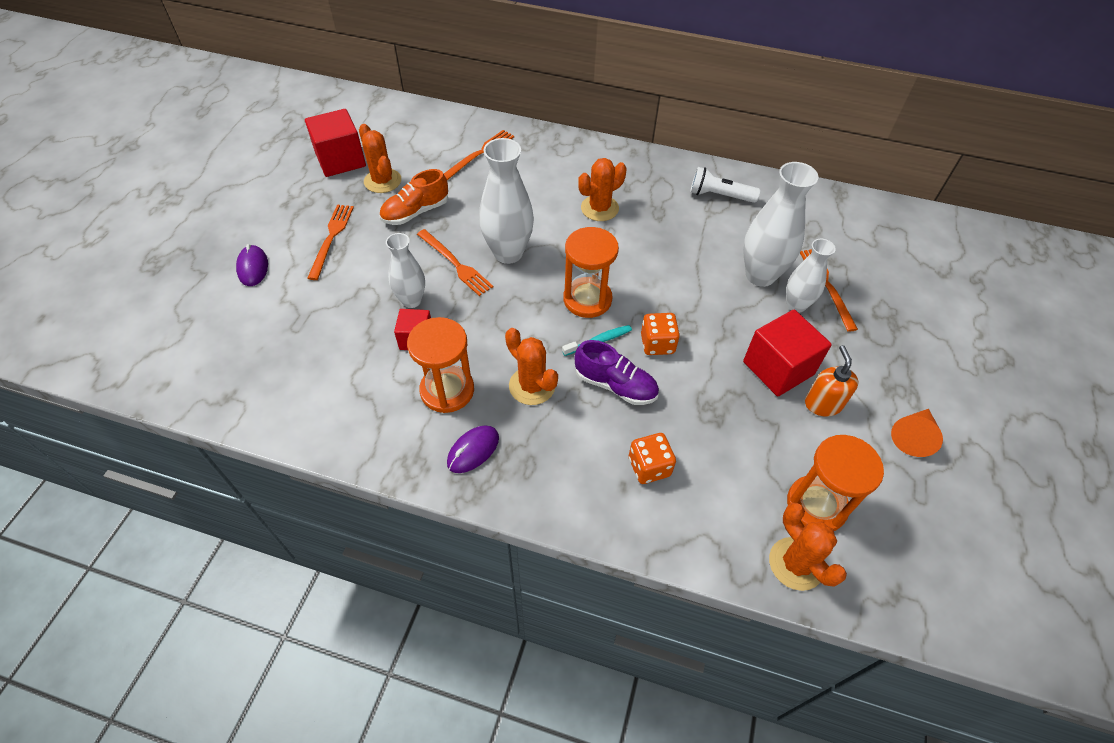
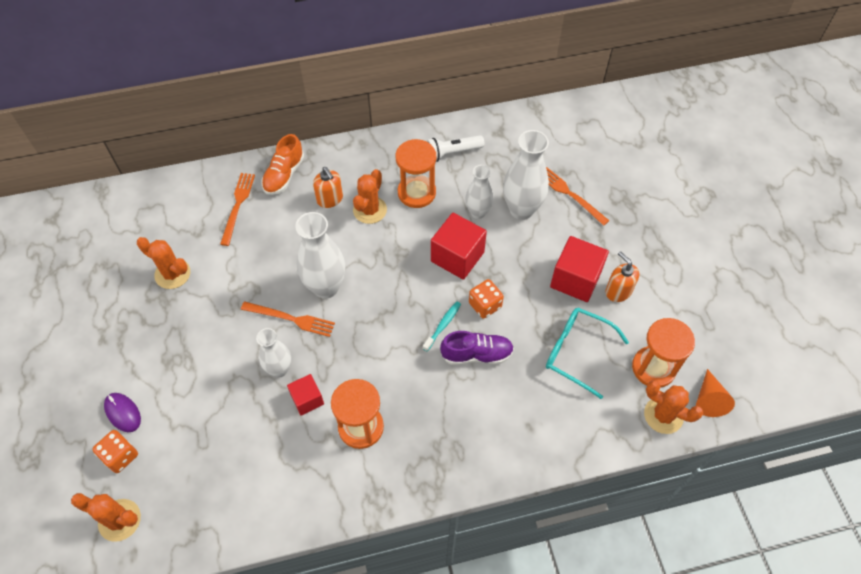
camera: 30 degrees left, 5 degrees up
(331, 238) = (170, 350): orange fork -> none
(340, 160) = (118, 272): red cube -> red cube (457, 257)
(416, 212) = (224, 289): orange shoe -> orange shoe (284, 175)
(473, 450) = (412, 461): purple mouse -> none
(532, 386) = (419, 388): orange cactus -> orange cactus (119, 520)
(568, 183) = (330, 199): none -> orange soap dispenser
(587, 299) = (412, 295): orange hourglass -> orange hourglass (416, 192)
(649, 467) = (537, 403): orange dice -> orange dice (120, 456)
(731, 441) = (577, 352): none -> turquoise glasses
(796, 305) = (559, 222): white vase -> white vase (478, 212)
(913, 436) = (683, 284): orange cone -> orange cone (709, 399)

